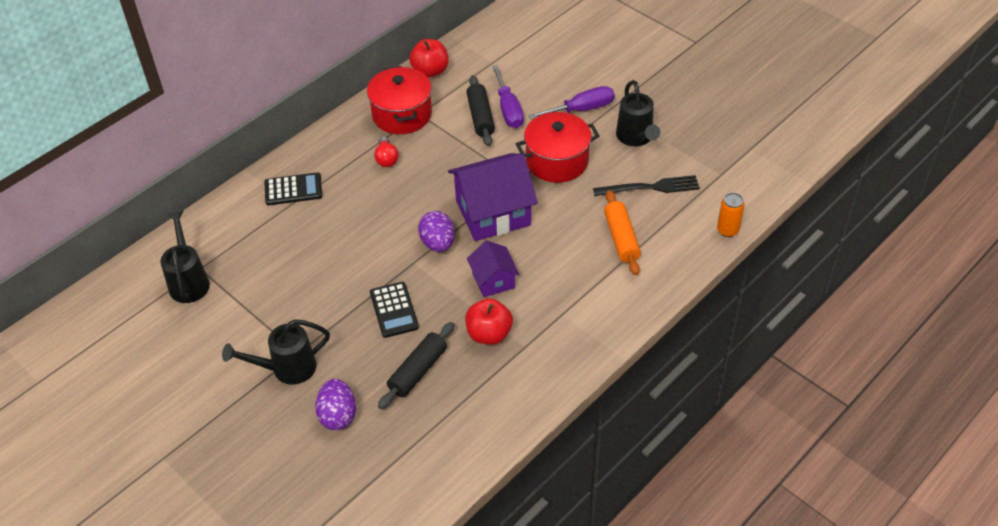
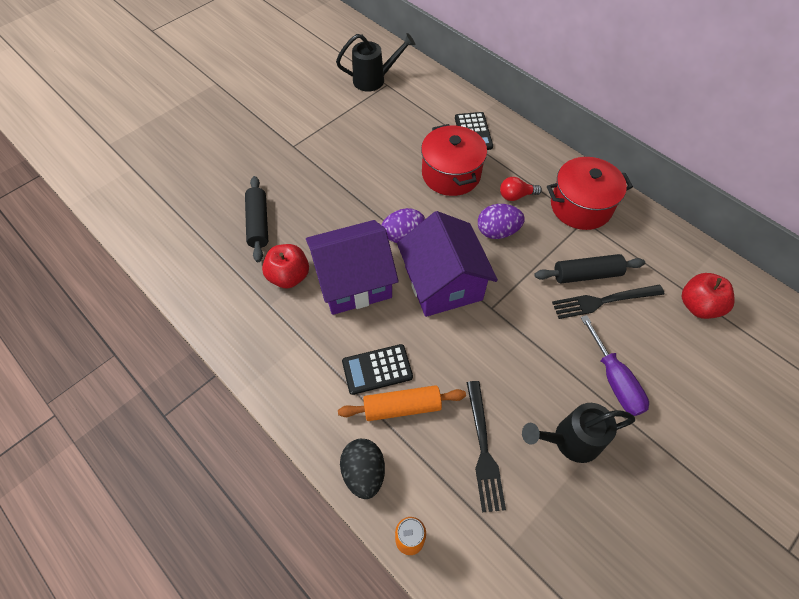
camera: 90 degrees right, 10 degrees up
(287, 369) = (278, 141): black watering can -> none
(338, 415) = (226, 173): purple egg -> purple egg (497, 231)
(394, 310) = (327, 205): black calculator -> black calculator (377, 369)
(418, 371) = (258, 223): black rolling pin -> black rolling pin turned 45 degrees clockwise
(430, 71) = (653, 229): red apple -> red apple (698, 306)
(493, 280) = (354, 281): purple house -> purple house, size x1.83
(508, 109) = (602, 301): purple screwdriver -> black fork
(557, 161) = (522, 347): red pot -> red pot (451, 174)
(681, 260) = (364, 472): none -> black egg

